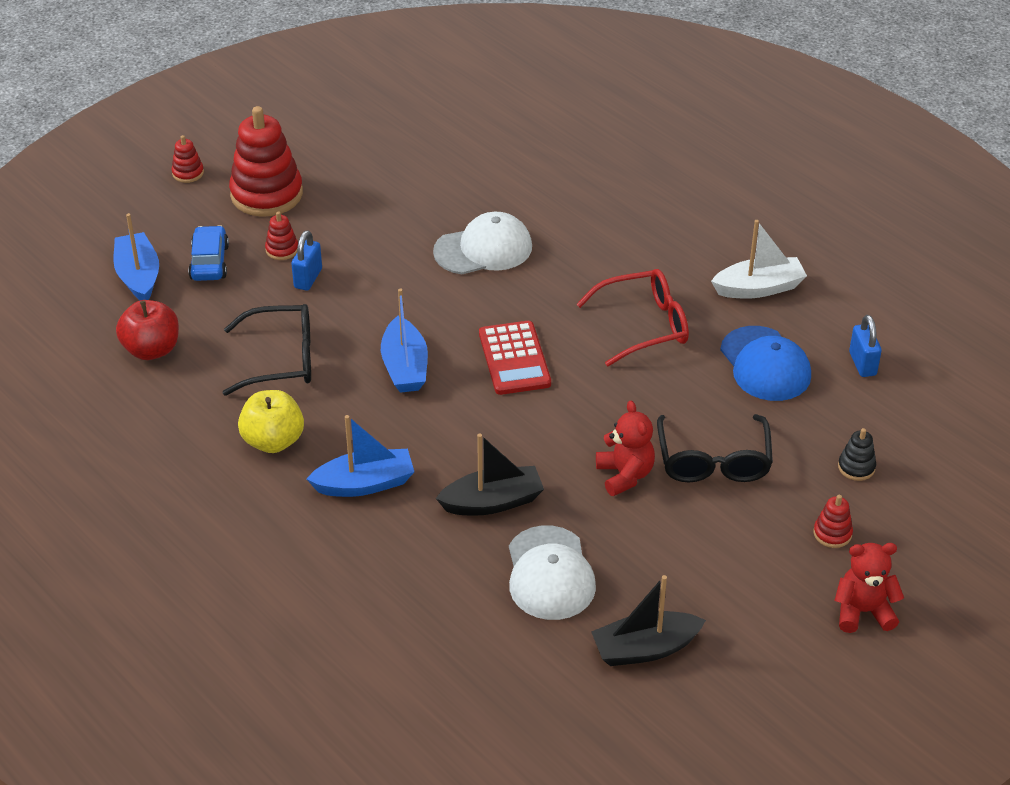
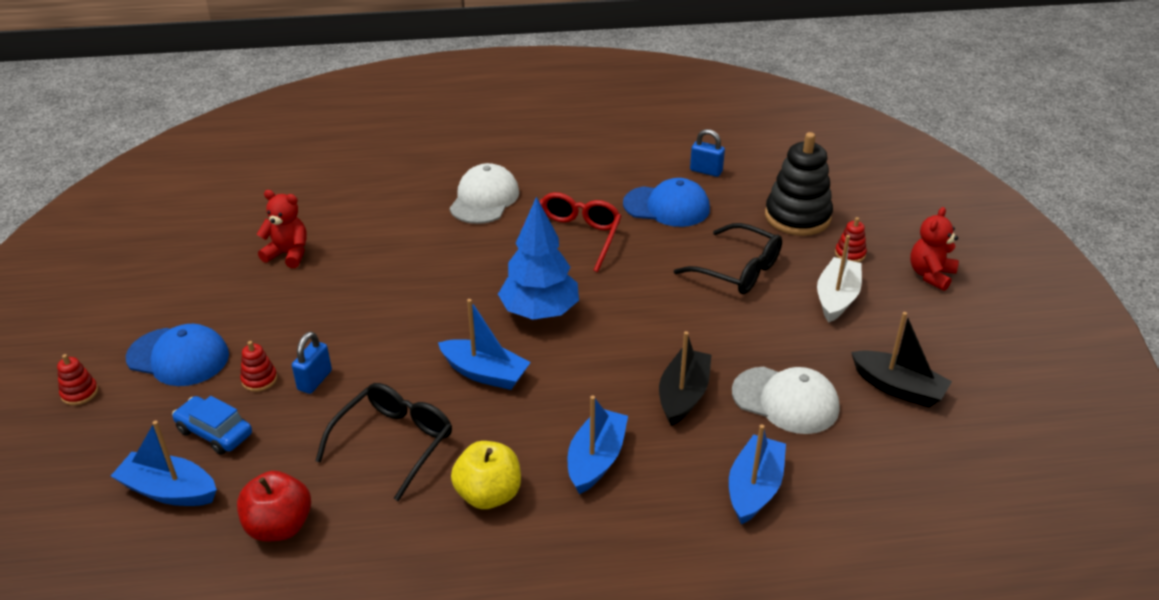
camera: 55 degrees left, 5 degrees down
(266, 194) = (178, 357): red stacking toy -> blue cap
(308, 278) = (315, 380): blue padlock -> blue padlock turned 60 degrees clockwise
(417, 598) = (754, 488): none -> blue boat
(483, 249) = (403, 272): white cap -> white cap (484, 199)
(514, 359) = (540, 312): red calculator -> blue tree
(625, 475) = (715, 316): red teddy bear -> red teddy bear (288, 254)
(645, 649) = (898, 388): black boat -> black boat turned 75 degrees counterclockwise
(759, 288) = (591, 175): white boat -> white boat (836, 298)
(856, 467) = (797, 217): black stacking toy -> black stacking toy, size x2.26

